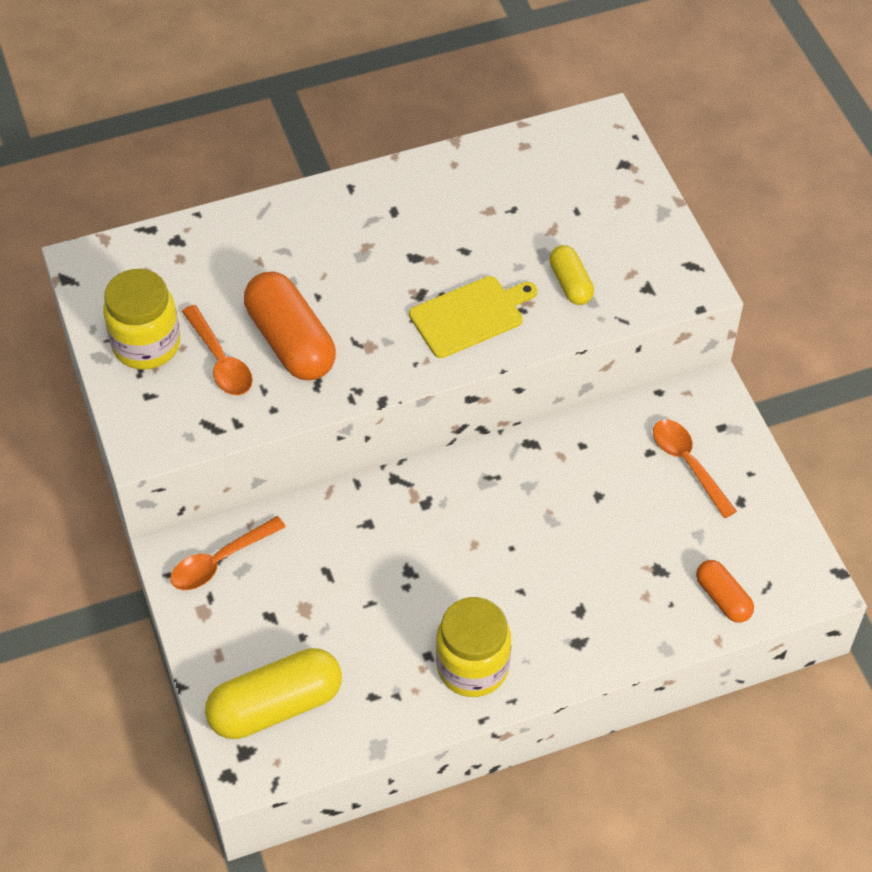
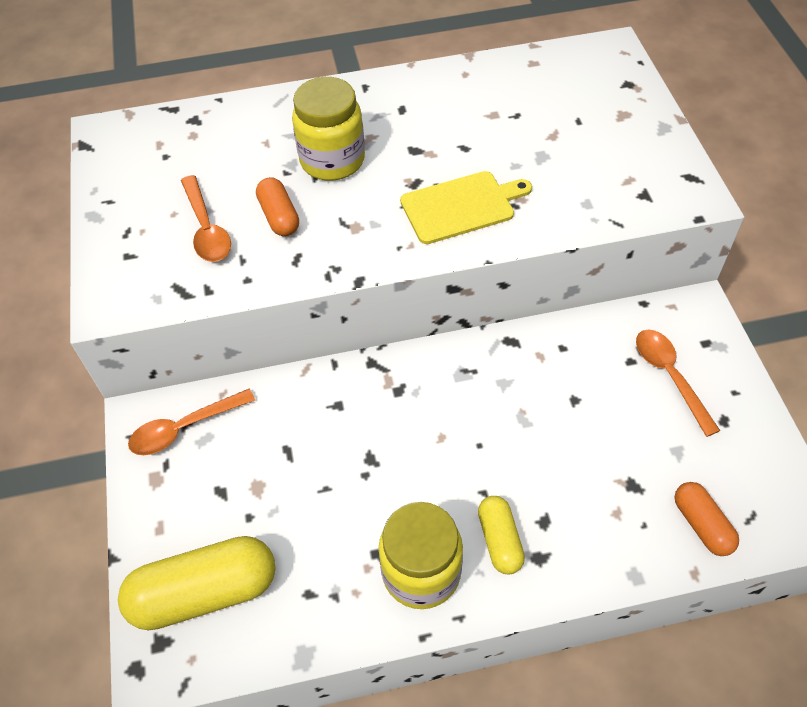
camera: 10 degrees right, 0 degrees up
(146, 345) = (140, 208): yellow jar -> yellow jar (332, 160)
(291, 341) = (279, 216): orange capsule -> orange capsule, size x0.54
(570, 284) = (566, 185): yellow capsule -> yellow capsule (499, 540)

